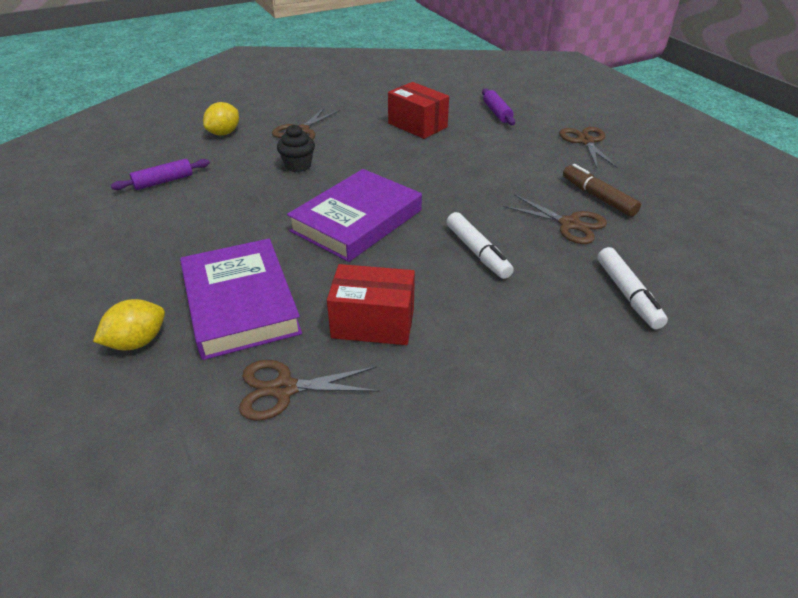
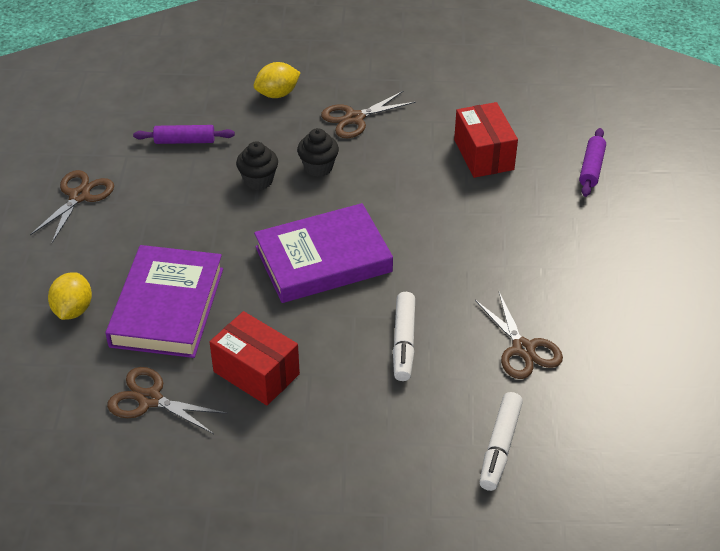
camera: 30 degrees right, 5 degrees up
(137, 342) = (73, 310): yellow lemon -> yellow lemon turned 75 degrees counterclockwise
(253, 187) = (258, 180): none -> black cupcake
(586, 141) = (654, 250): brown scissors -> brown scissors (79, 196)
(598, 197) = (587, 329): brown marker -> none

